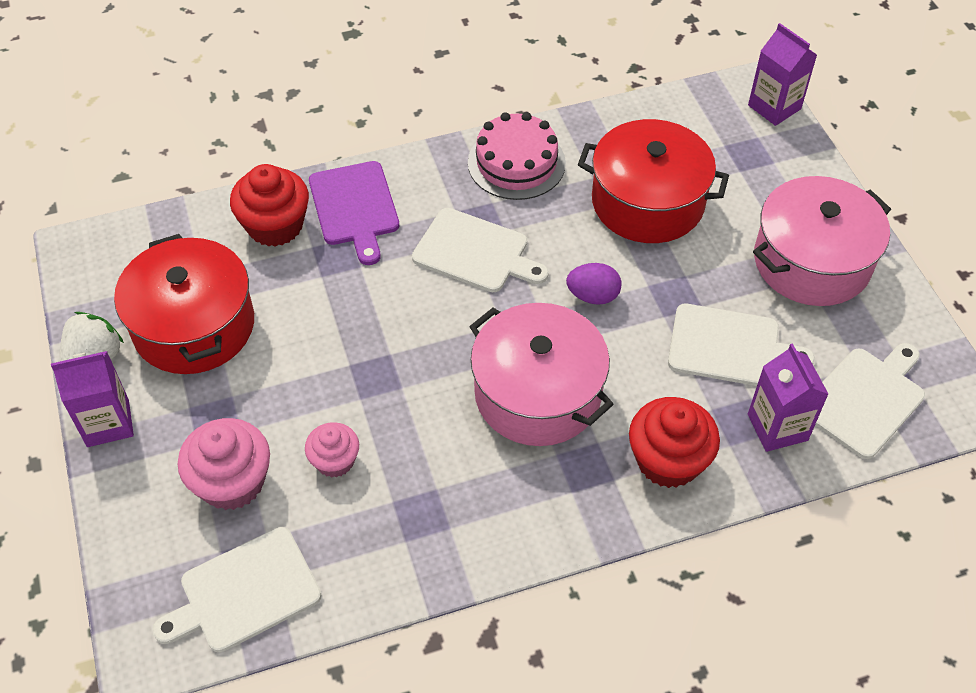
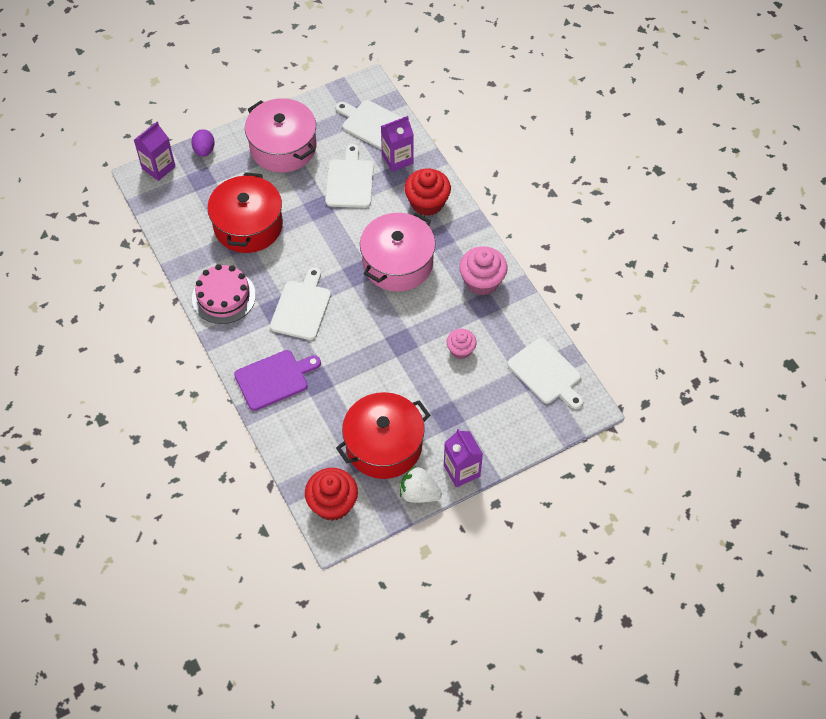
camera: 100 degrees left, 5 degrees up
(232, 482) = (485, 396): pink cupcake -> pink cupcake (482, 281)
(275, 226) = (296, 421): red cupcake -> red cupcake (332, 503)
(593, 296) = (325, 245): purple egg -> purple egg (204, 150)

